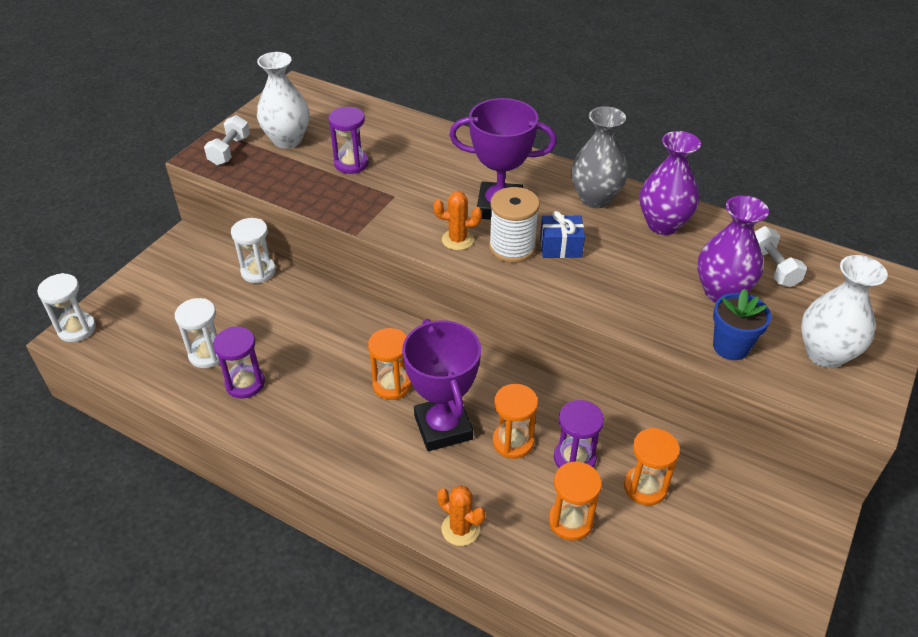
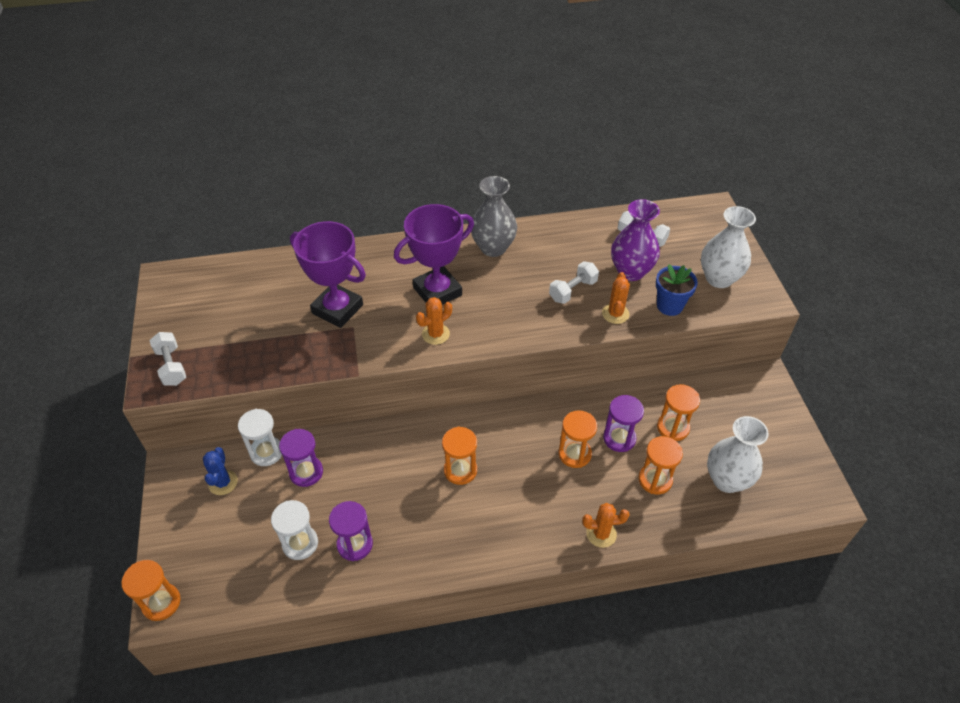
camera: 40 degrees left, 5 degrees up
(77, 329) = (161, 603): white hourglass -> orange hourglass
(205, 273) = (223, 482): none -> blue cactus
(287, 140) = (212, 328): white vase -> white vase (727, 480)
(351, 164) = (289, 319): purple hourglass -> purple hourglass (306, 472)
(443, 427) = (523, 475): purple trophy -> purple trophy (337, 309)
(512, 247) = (478, 317): white spool -> none
(560, 247) = (508, 298): blue gift -> none
(635, 275) = (572, 290): none -> white dumbbell
(658, 320) = (615, 314): none -> orange cactus
(663, 224) = (553, 243): purple vase -> none

